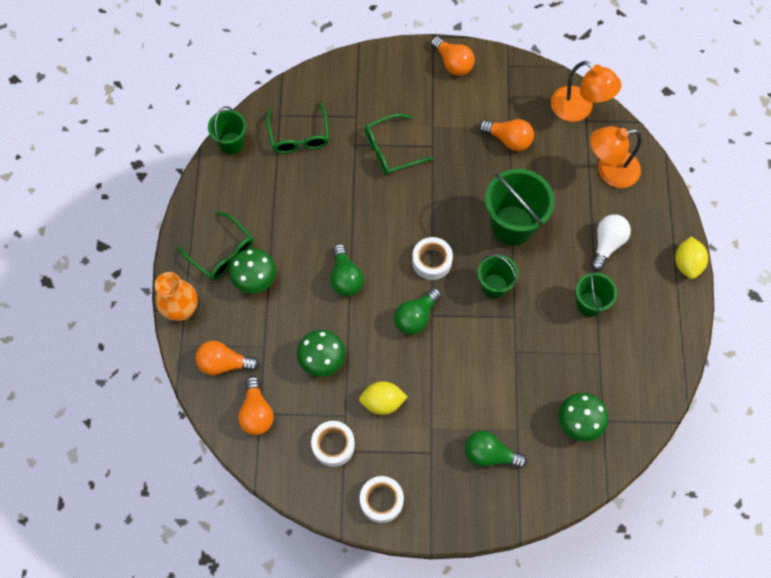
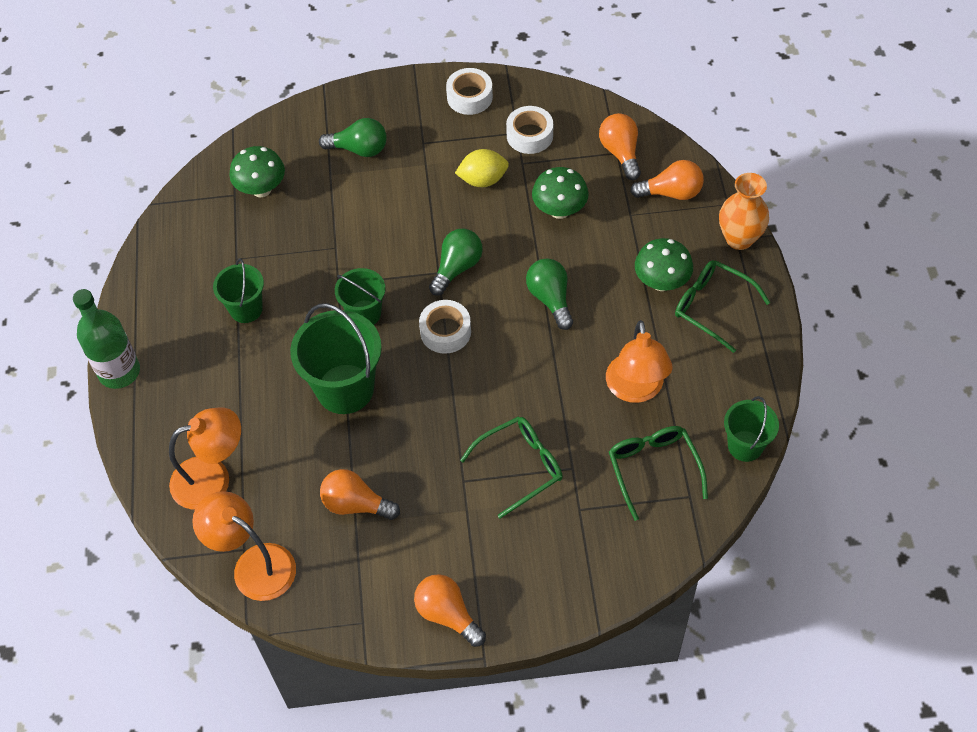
camera: 175 degrees right, 10 degrees down
(297, 194) = (636, 390): none -> orange lamp
(607, 244) = (221, 382): white light bulb -> none
(687, 264) = (119, 371): yellow lemon -> green bottle

